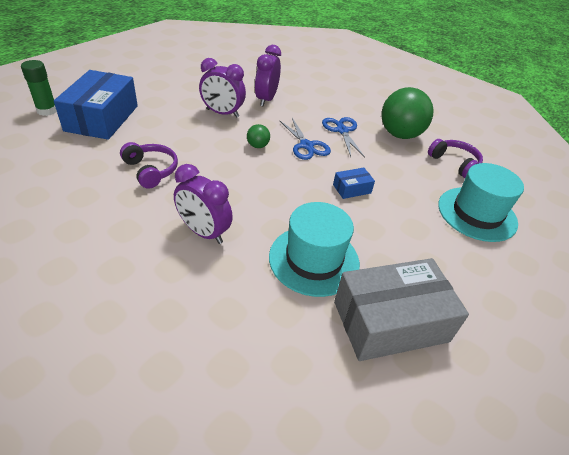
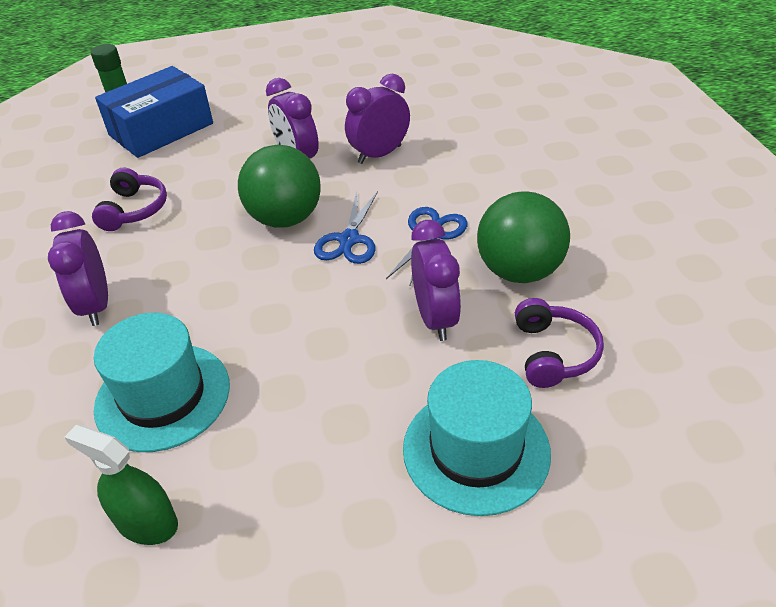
camera: 45 degrees right, 0 degrees up
(257, 146) = (285, 219): green ball -> green ball, size x2.27
(352, 189) = (330, 325): blue box -> none
(390, 321) = (146, 522): grey box -> green spray bottle
(393, 167) = (435, 318): none -> purple clock

